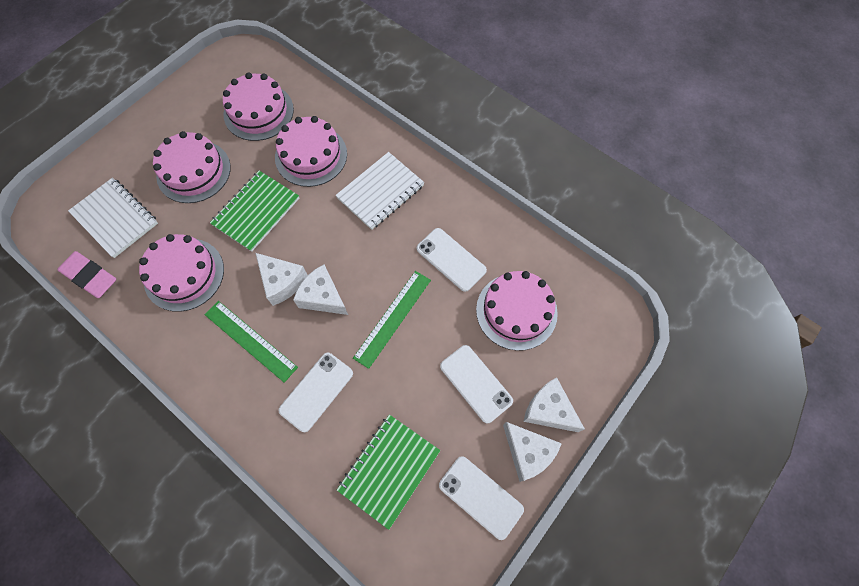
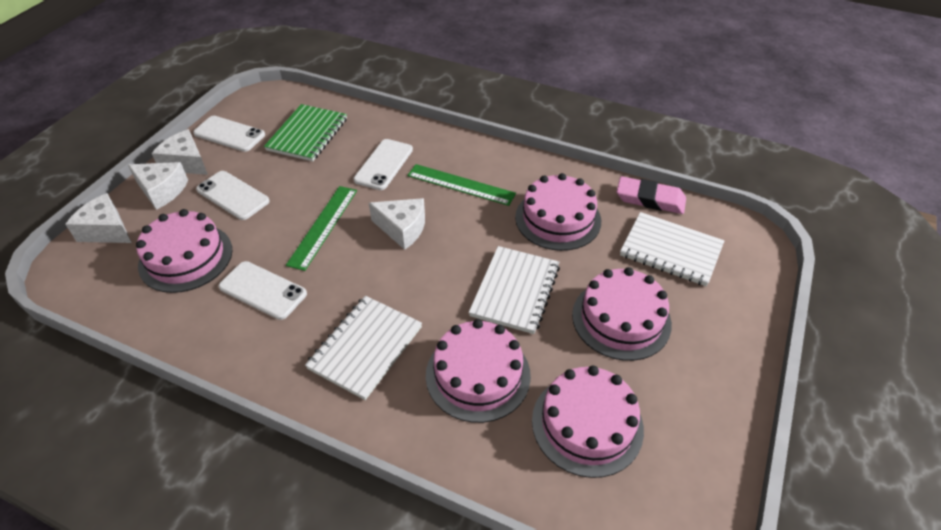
camera: 165 degrees right, 20 degrees down
(256, 212) = (515, 291): green notebook -> white notebook
(282, 282) = (451, 232): white cheese -> white cheese (106, 230)

